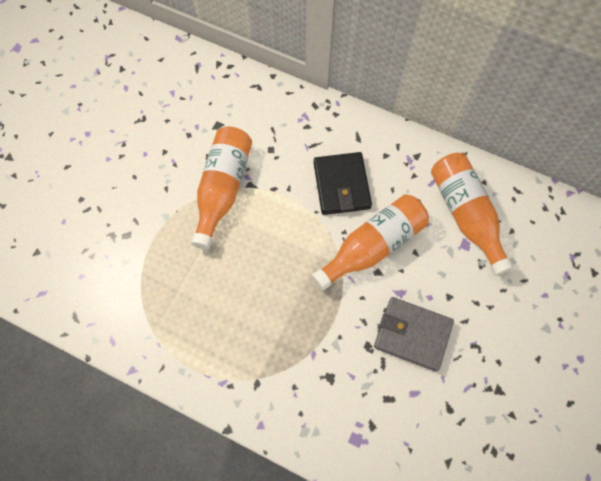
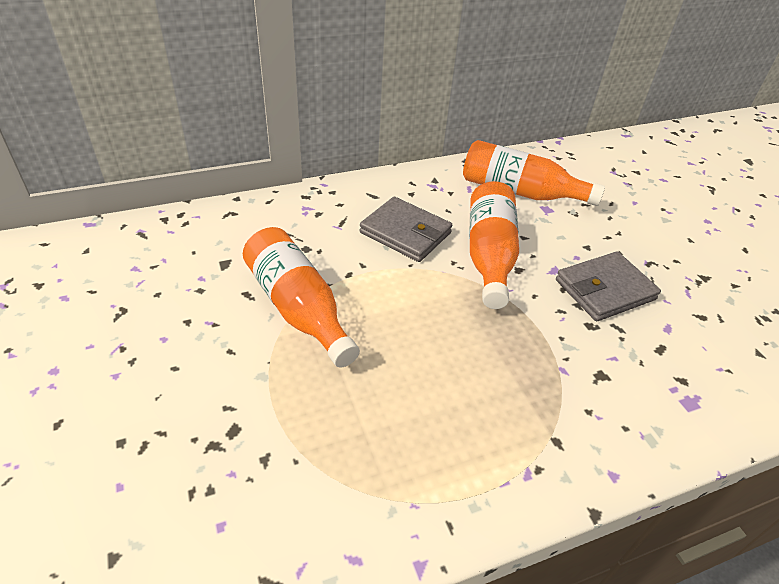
camera: 50 degrees left, 25 degrees down
(341, 185) = (405, 233): black wallet -> grey wallet

